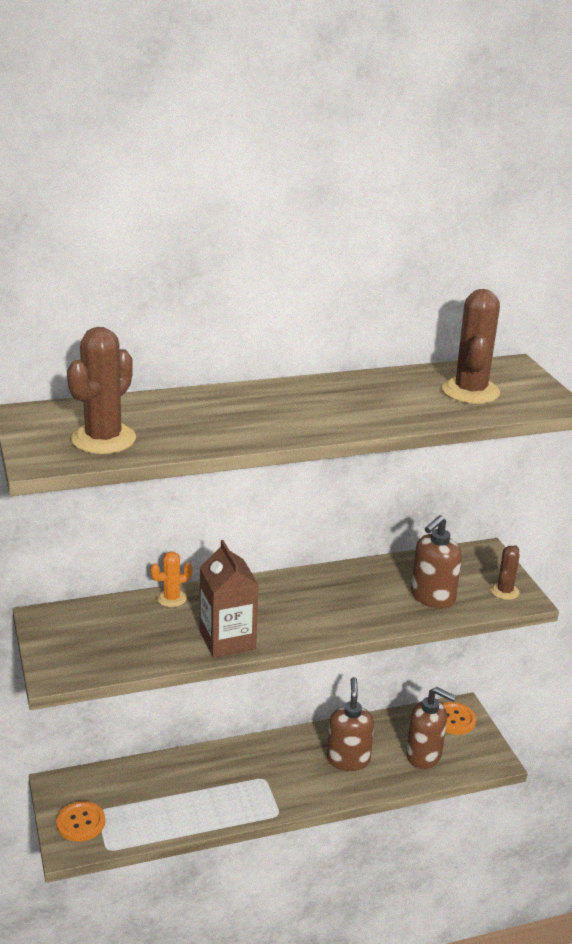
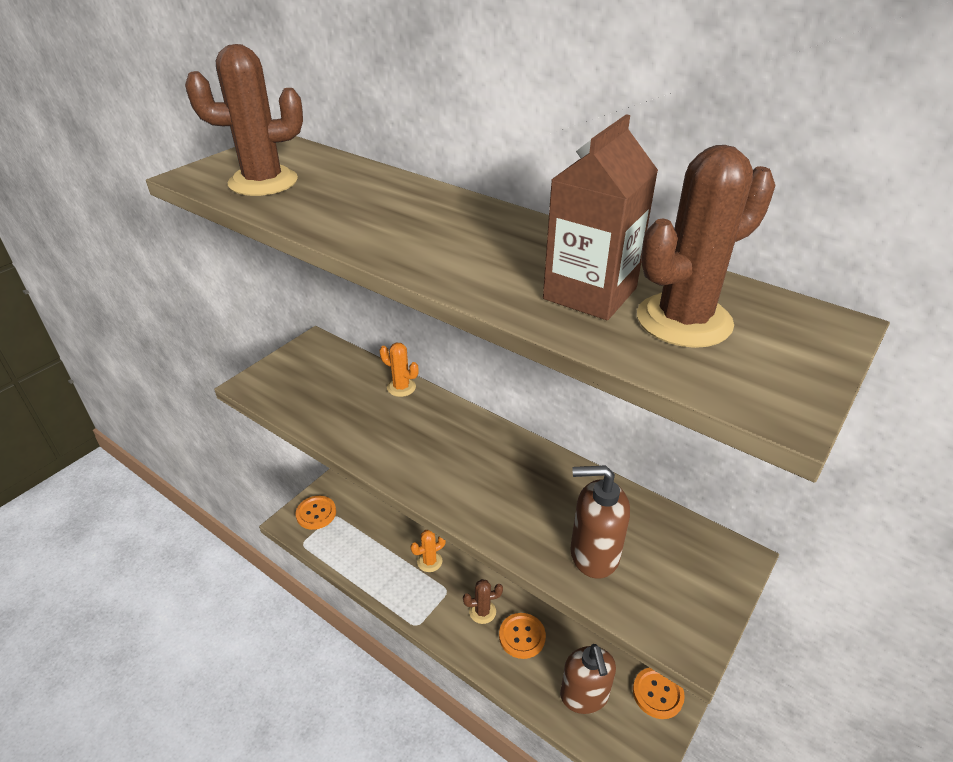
camera: 55 degrees right, 10 degrees up
(224, 774) = (429, 561): none -> orange cactus
(227, 640) = (375, 447): brown carton -> brown carton (590, 293)
(348, 759) = (522, 636): brown soap dispenser -> orange button
(504, 591) = (682, 615): brown cactus -> brown cactus (482, 612)

